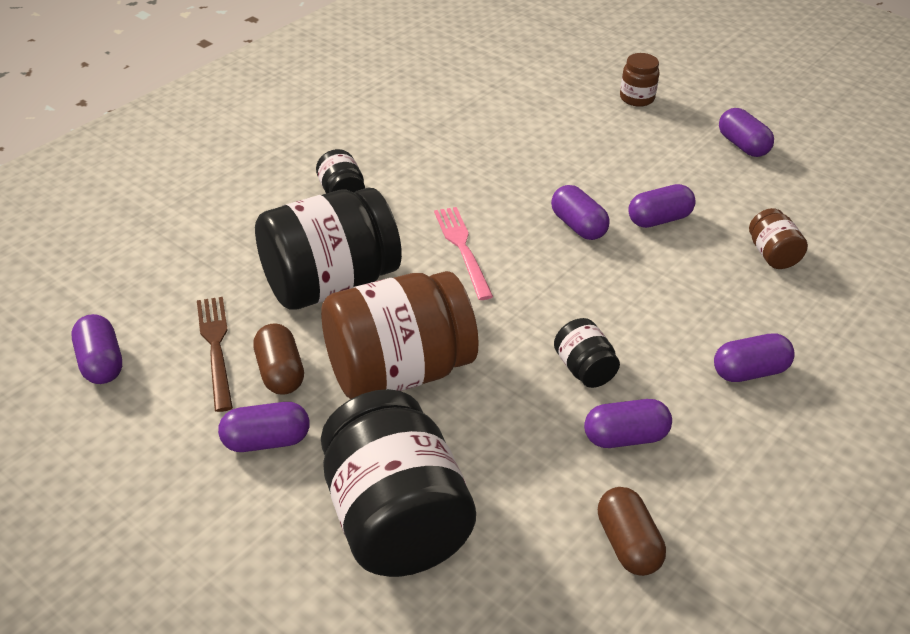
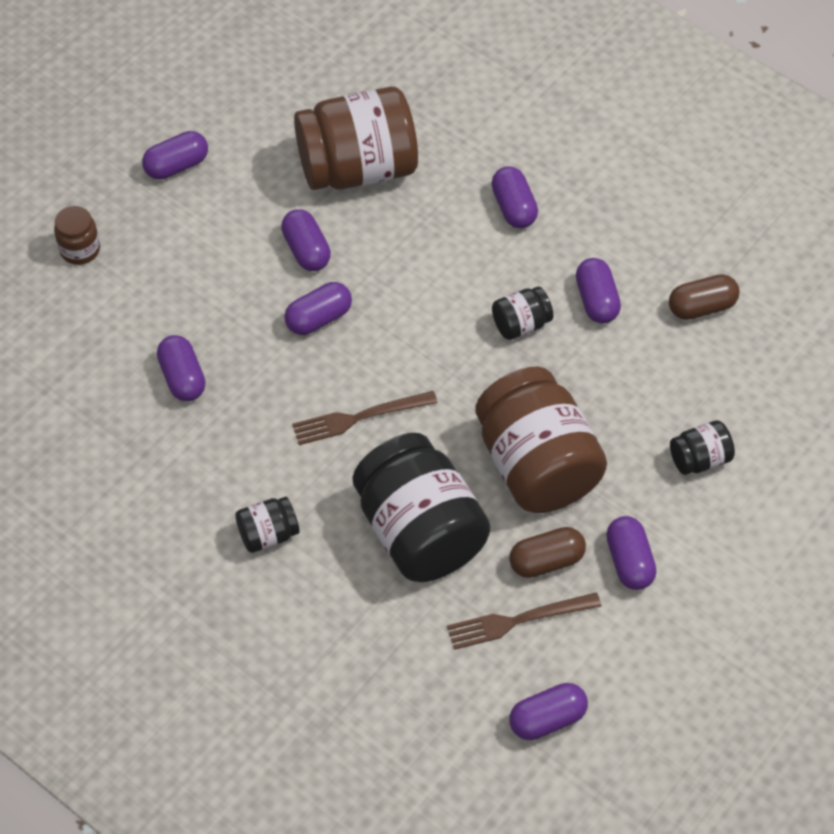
camera: 90 degrees left, 15 degrees up
(395, 519) = (699, 459): black jar -> black jar, size x0.45
(462, 249) = (359, 418): pink fork -> brown fork
(507, 149) = (182, 378): none -> purple capsule
(772, 255) = (358, 168): brown jar -> brown jar, size x2.23

